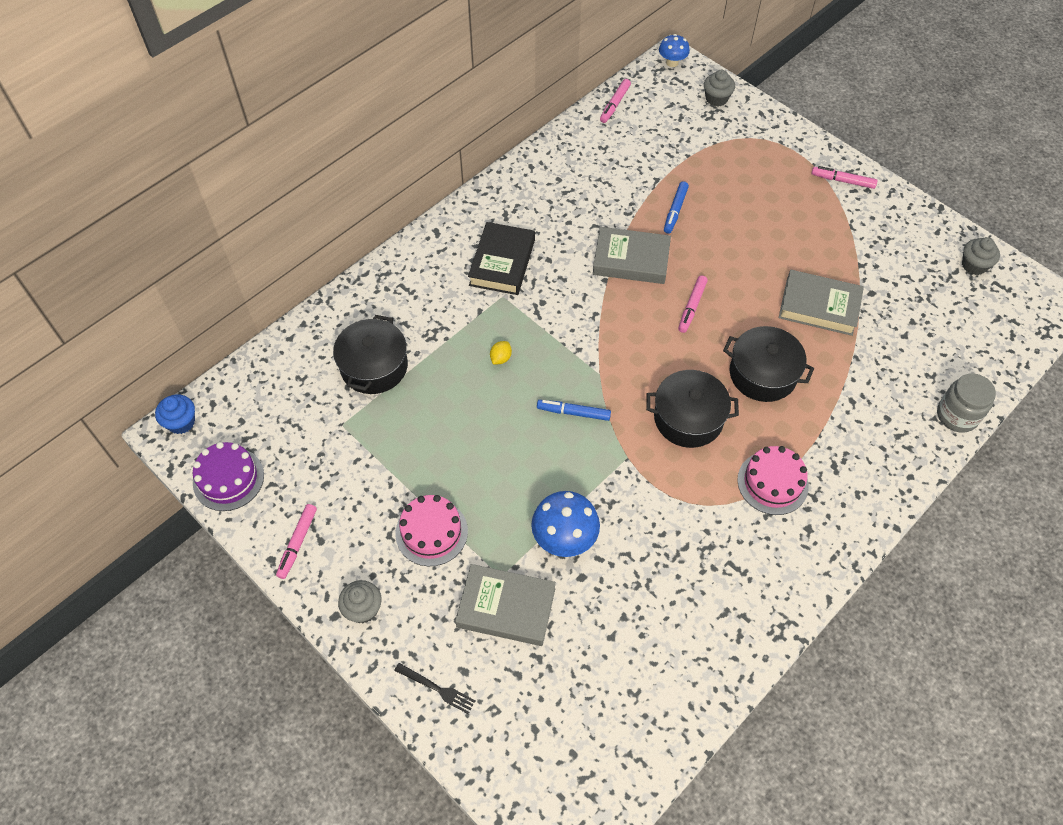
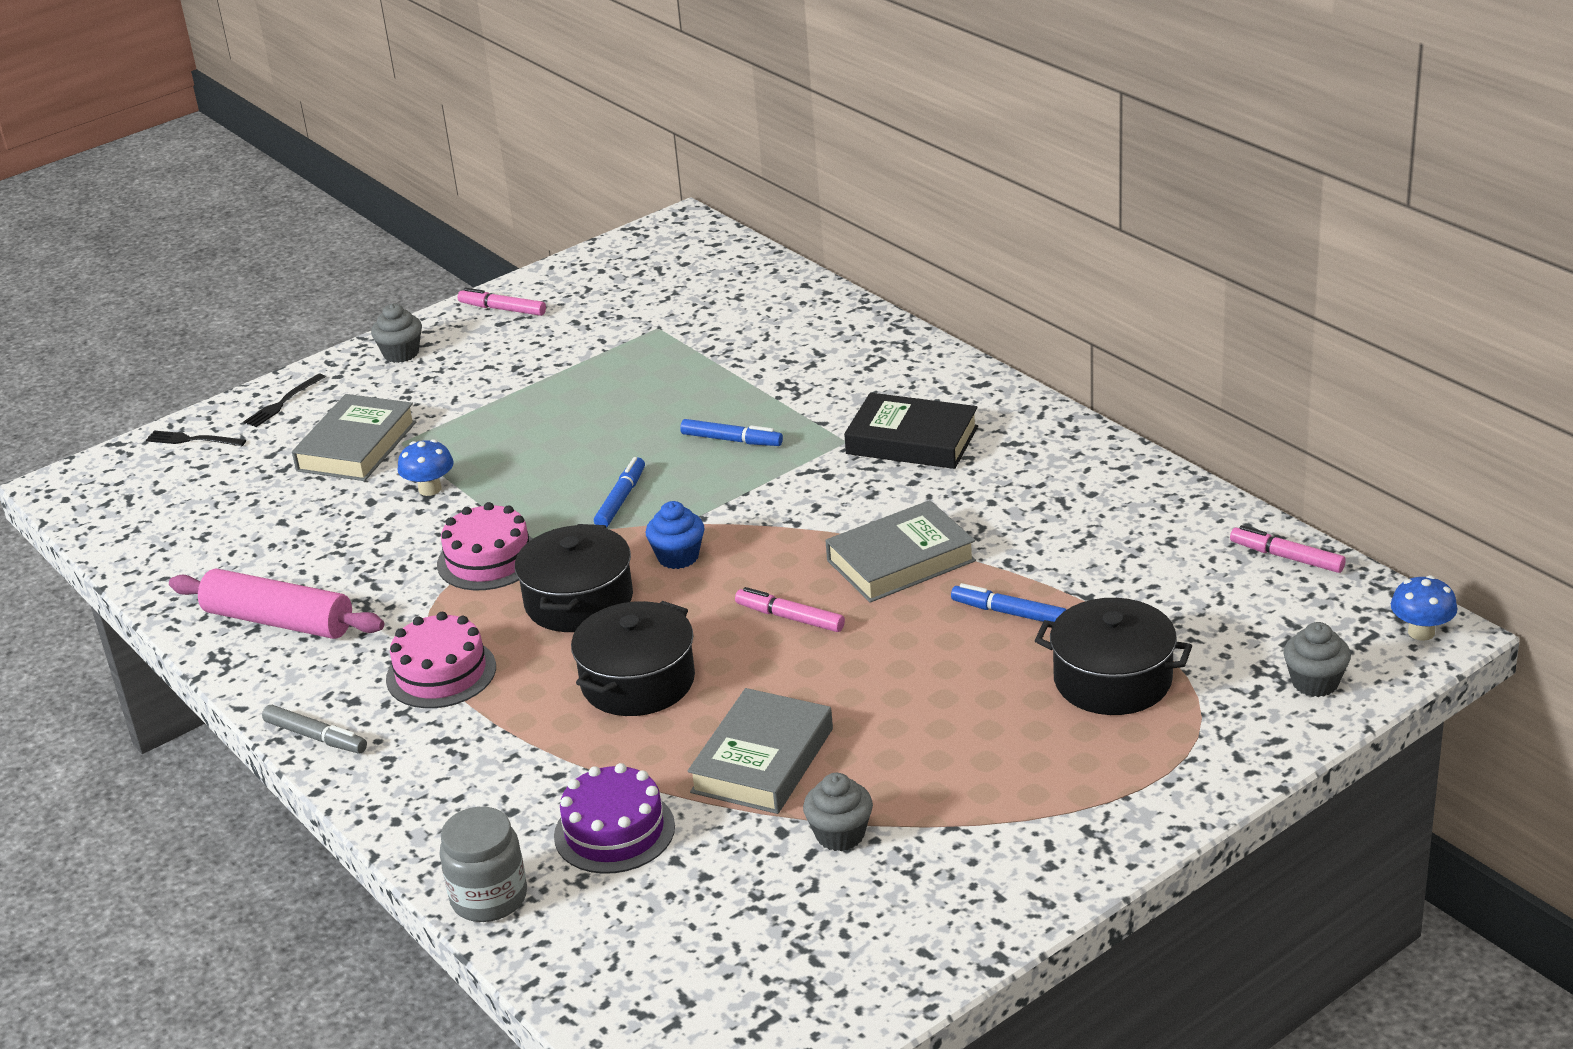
camera: 100 degrees right, 25 degrees down
(181, 422) = (693, 228): blue cupcake -> blue cupcake (678, 557)
(228, 479) = (605, 262): purple cake -> purple cake (614, 831)
(374, 366) = (743, 345): black pot -> black pot (1112, 680)
(431, 532) = (480, 394): pink cake -> pink cake (488, 559)
(494, 751) = (192, 440): none -> black fork
(500, 358) = (732, 440): yellow lemon -> blue marker
(564, 538) = (430, 489): blue mushroom -> blue mushroom, size x0.62
(631, 260) = (901, 561): grey book -> grey book turned 45 degrees clockwise
(733, 601) = (279, 621): none -> pink rolling pin
(842, 181) = (1076, 832): pink marker -> none
(848, 542) = (316, 737): none -> grey marker
(974, 265) = (825, 991): grey cupcake -> grey cupcake (840, 835)

